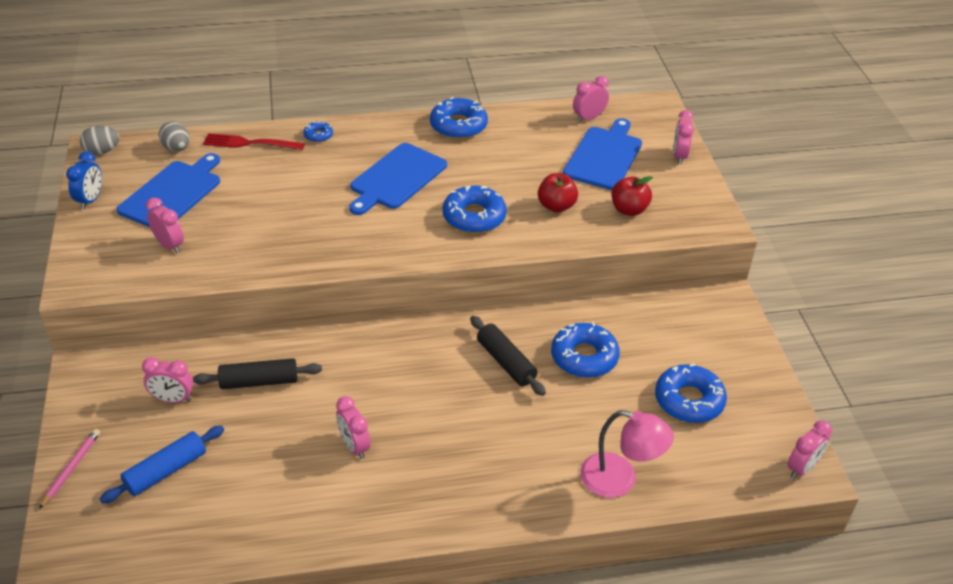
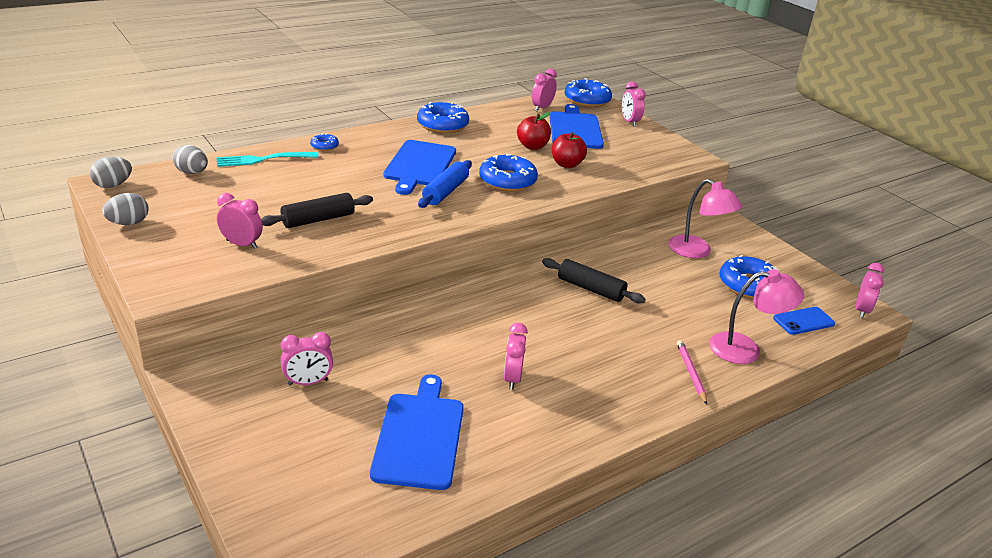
camera: 25 degrees left, 10 degrees down
(72, 468) = (240, 467): pink pencil -> pink pencil (691, 373)
(90, 200) = (128, 223): blue clock -> grey egg
(166, 471) = (345, 443): blue rolling pin -> blue rolling pin (445, 192)
(173, 193) = (214, 205): blue cutting board -> blue cutting board (419, 436)
(250, 143) = (263, 159): red fork -> turquoise fork
(259, 381) = (384, 349): black rolling pin -> black rolling pin (318, 219)
(354, 446) = (512, 378): pink clock -> pink clock turned 60 degrees clockwise
(584, 357) = (648, 273): blue donut -> blue donut (587, 100)
(629, 210) = (623, 159): red apple -> red apple (532, 146)
(662, 342) = (697, 251): none -> pink lamp
(717, 463) = (803, 321): none -> blue phone

